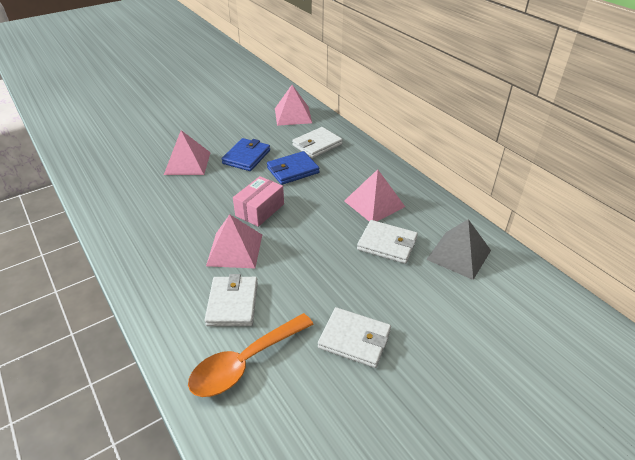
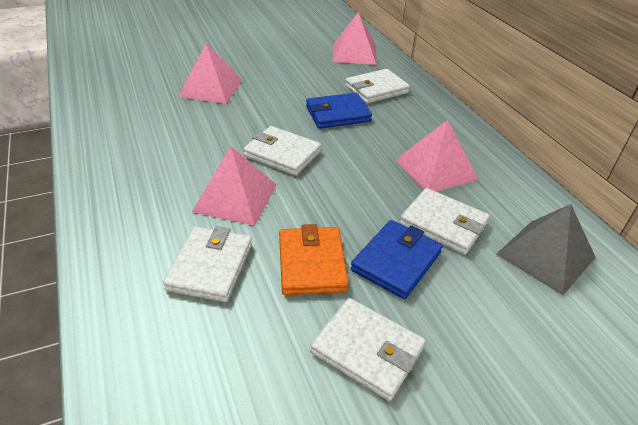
camera: 10 degrees right, 0 degrees up
(245, 363) = (200, 353): orange spoon -> none
(246, 157) = (284, 91): blue wallet -> blue wallet (396, 261)
(260, 210) = (282, 154): pink box -> white wallet
(303, 288) = (311, 263): none -> orange wallet

